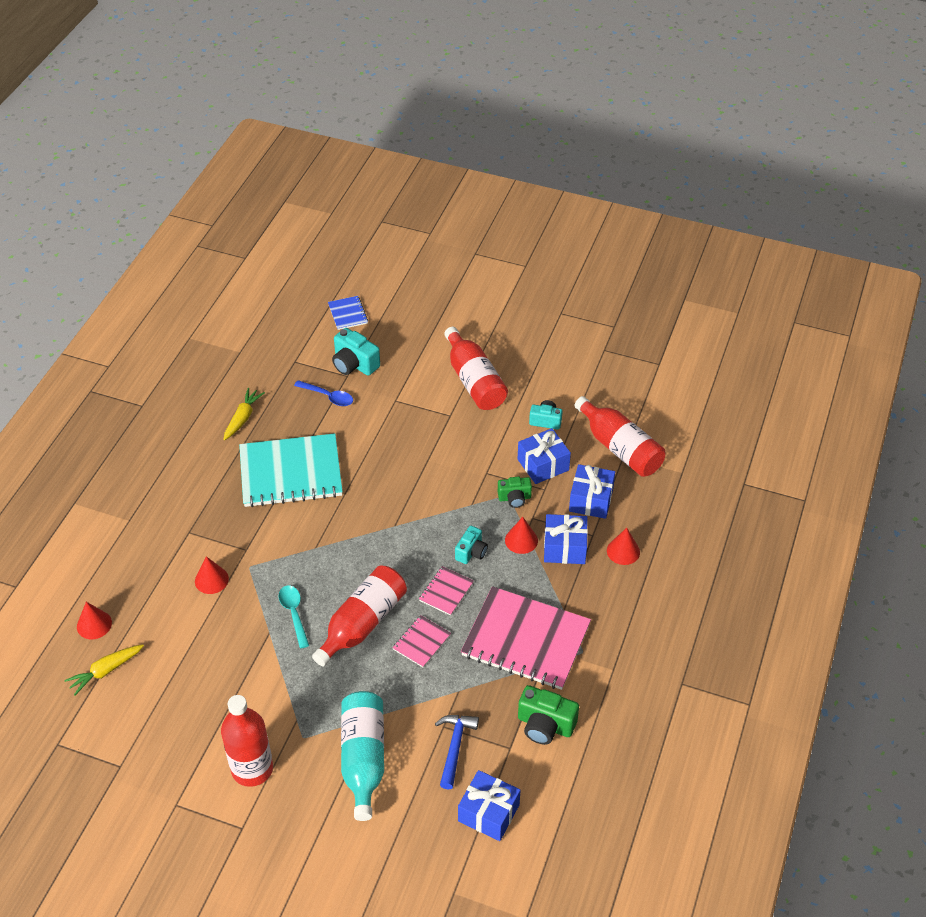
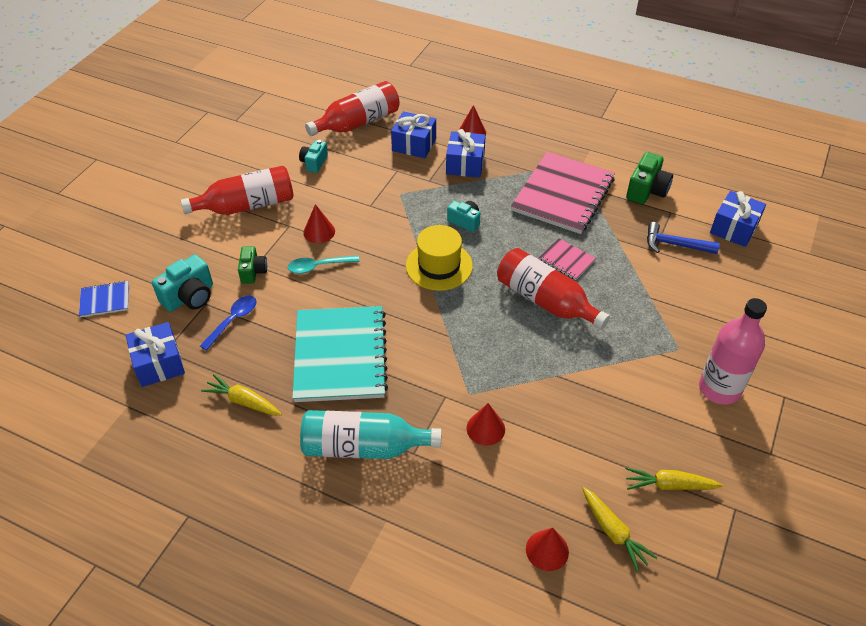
camera: 85 degrees left, 0 degrees up
(147, 715) = (669, 485): none -> yellow carrot
(252, 769) = (719, 389): red bottle -> pink bottle
(294, 614) = (533, 354): turquoise spoon -> turquoise spoon (318, 266)
(363, 759) = (696, 305): turquoise bottle -> turquoise bottle (364, 447)
(405, 534) = (439, 266): none -> yellow hat
(446, 591) = (509, 241): pink notebook -> none
(514, 498) = (404, 189): green camera -> green camera (253, 271)
(521, 540) = (454, 189): red cone -> red cone (319, 232)
(543, 465) = (368, 169): blue gift -> blue gift (159, 363)

